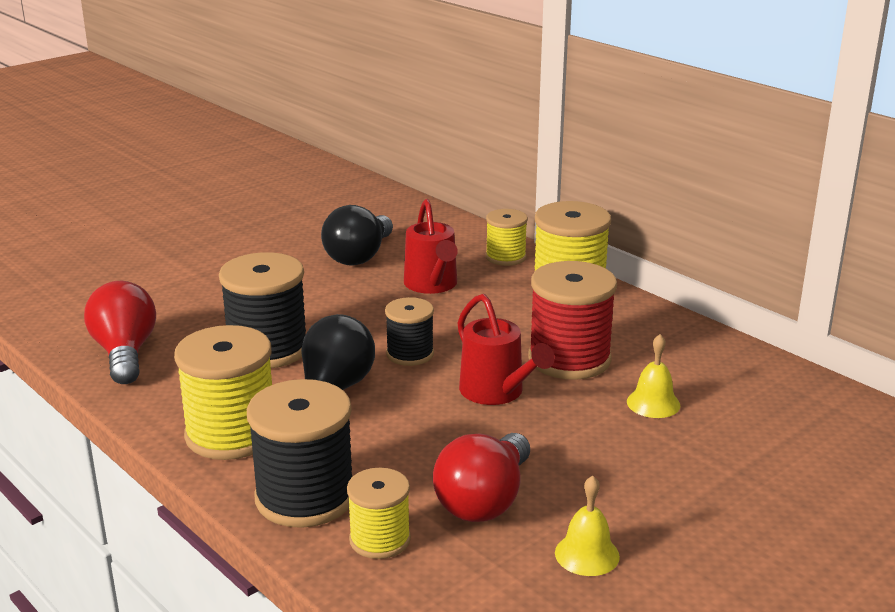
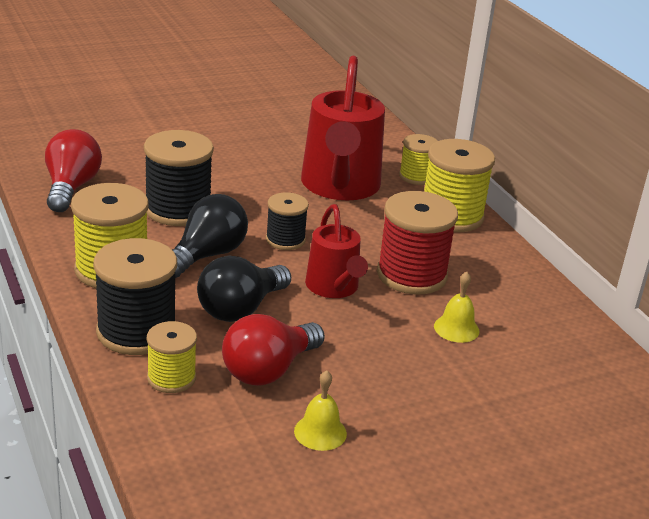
camera: 15 degrees right, 5 degrees up
(359, 256) = (296, 149): black light bulb -> black light bulb (240, 309)
(432, 285) = (339, 187): red watering can -> red watering can, size x1.75

